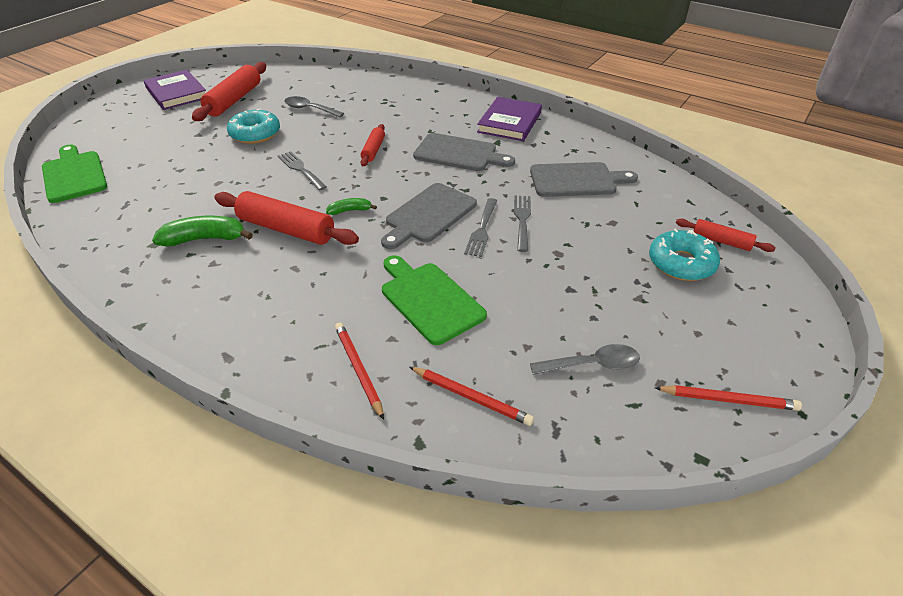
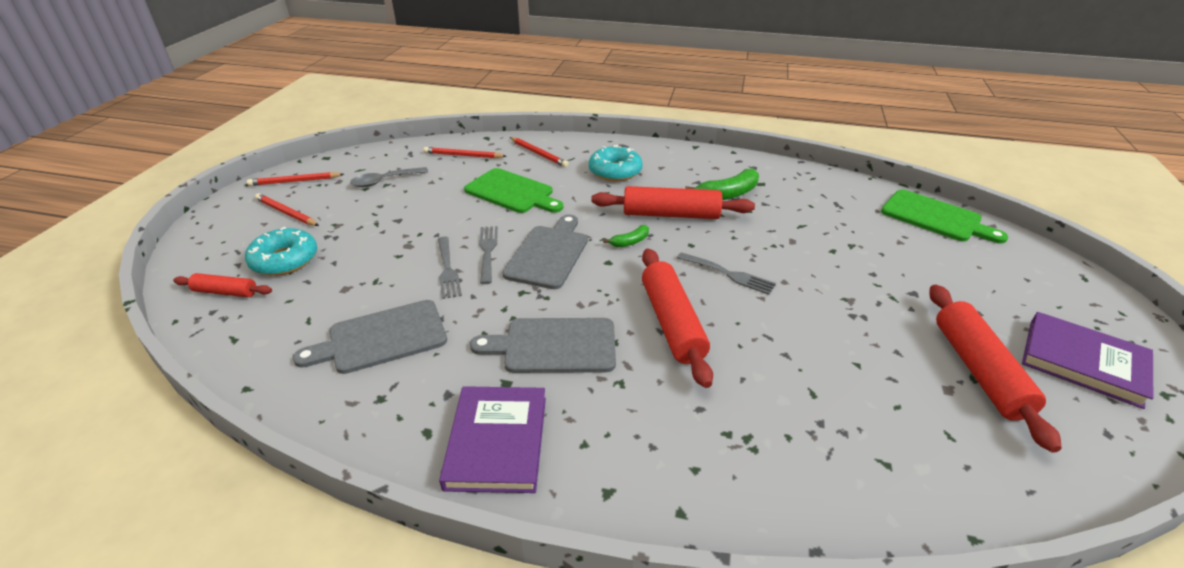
camera: 160 degrees right, 5 degrees down
(255, 134) = (849, 311): turquoise donut -> turquoise donut (615, 171)
(309, 109) = (843, 381): grey spoon -> none
(373, 150) = (672, 323): red rolling pin -> red rolling pin, size x1.82
(710, 333) = (286, 213): none -> red pencil

